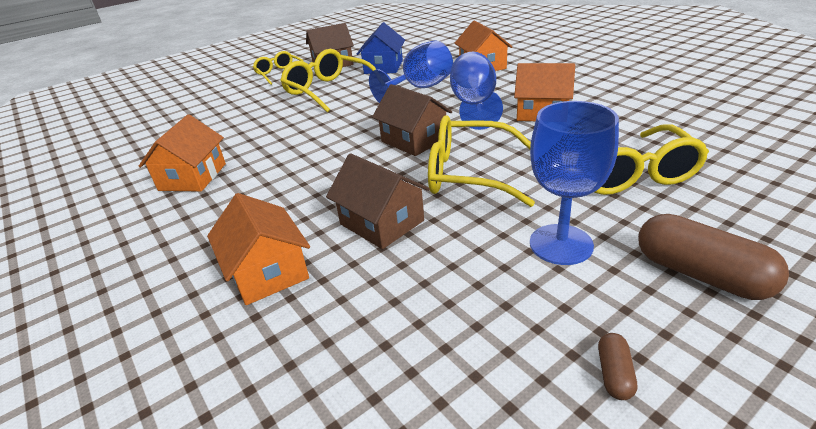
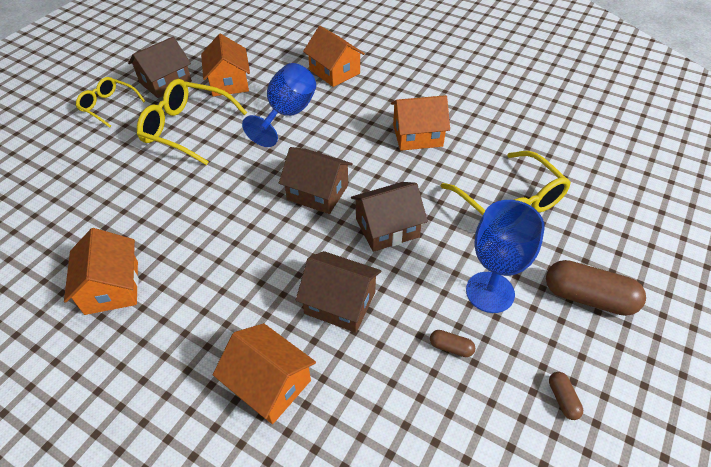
camera: 25 degrees left, 15 degrees up
(383, 67) = (229, 82): blue house -> orange house
(468, 174) = (387, 228): yellow glasses -> brown house
(474, 105) = (352, 133): blue goblet -> none
(483, 285) = (451, 347): none -> brown capsule

